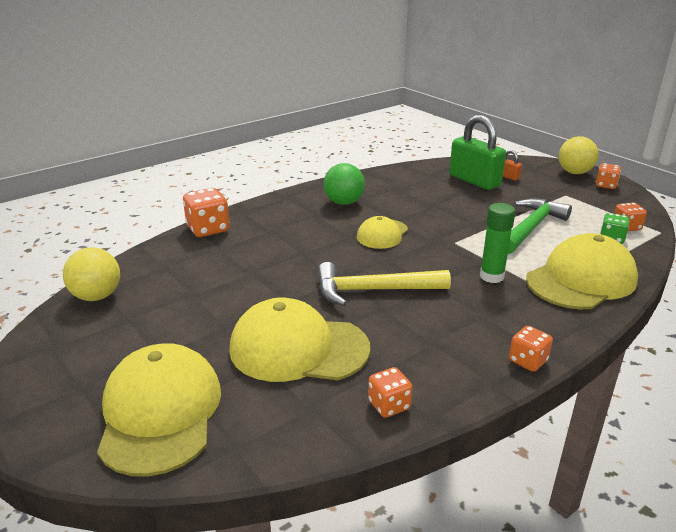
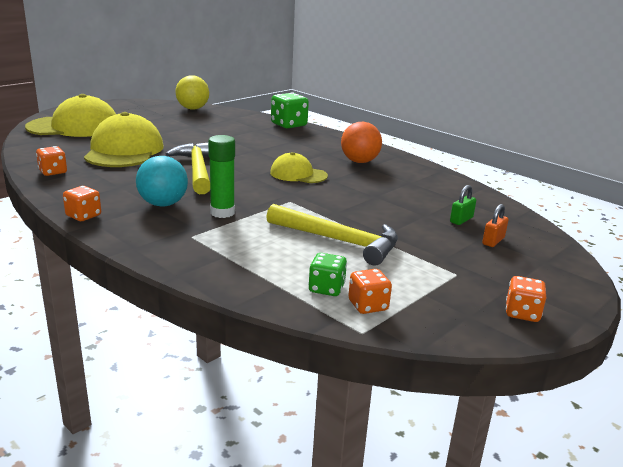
camera: 80 degrees right, 5 degrees down
(208, 229) = (289, 125): orange dice -> green dice
(344, 202) = (359, 161): green ball -> orange ball
(474, 181) = (461, 220): green padlock -> green padlock, size x0.43
(480, 310) = (163, 204): none -> turquoise ball
(531, 228) = (338, 241): green hammer -> yellow hammer
(574, 172) = (556, 292): yellow ball -> none
(581, 279) = (218, 255): yellow cap -> none

